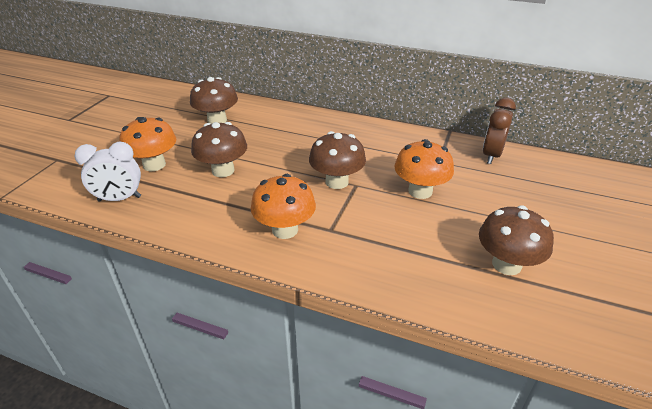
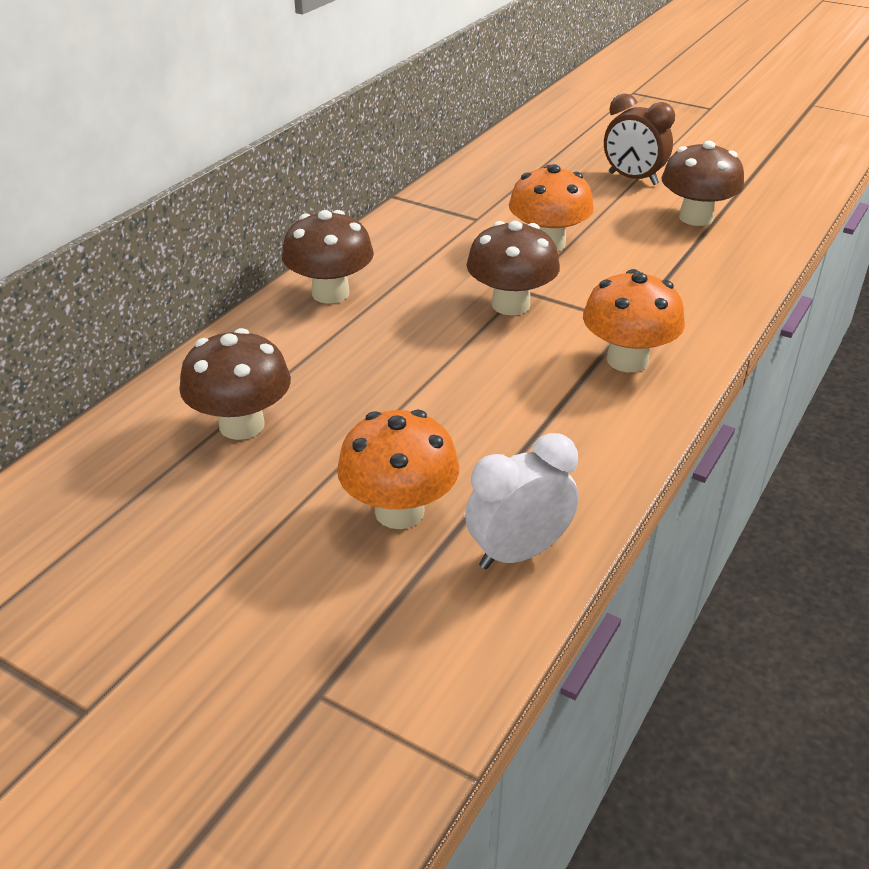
camera: 80 degrees left, 0 degrees up
(119, 199) = (518, 553): white clock -> white clock turned 120 degrees counterclockwise
(223, 170) = (447, 418): brown mushroom -> brown mushroom (330, 293)
(491, 155) = (472, 181): brown clock -> brown clock (633, 179)

